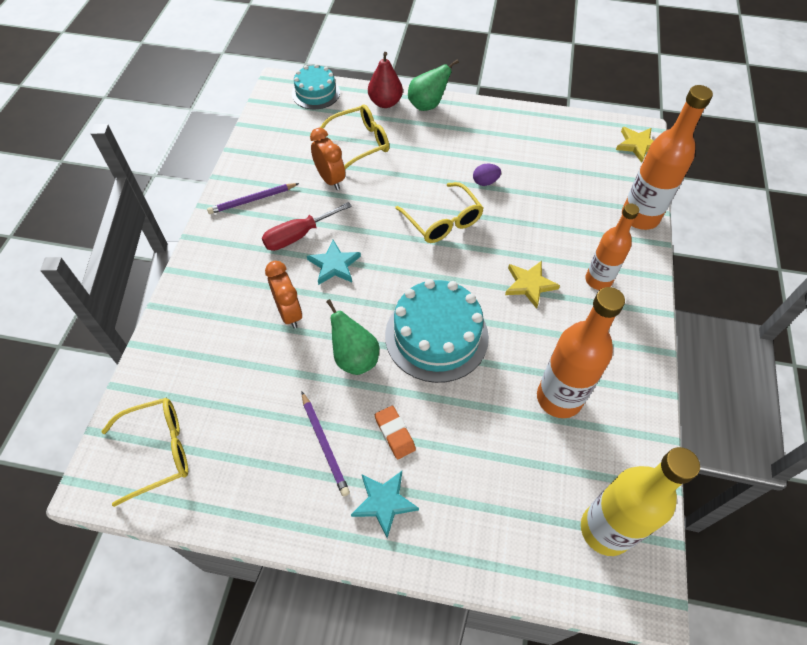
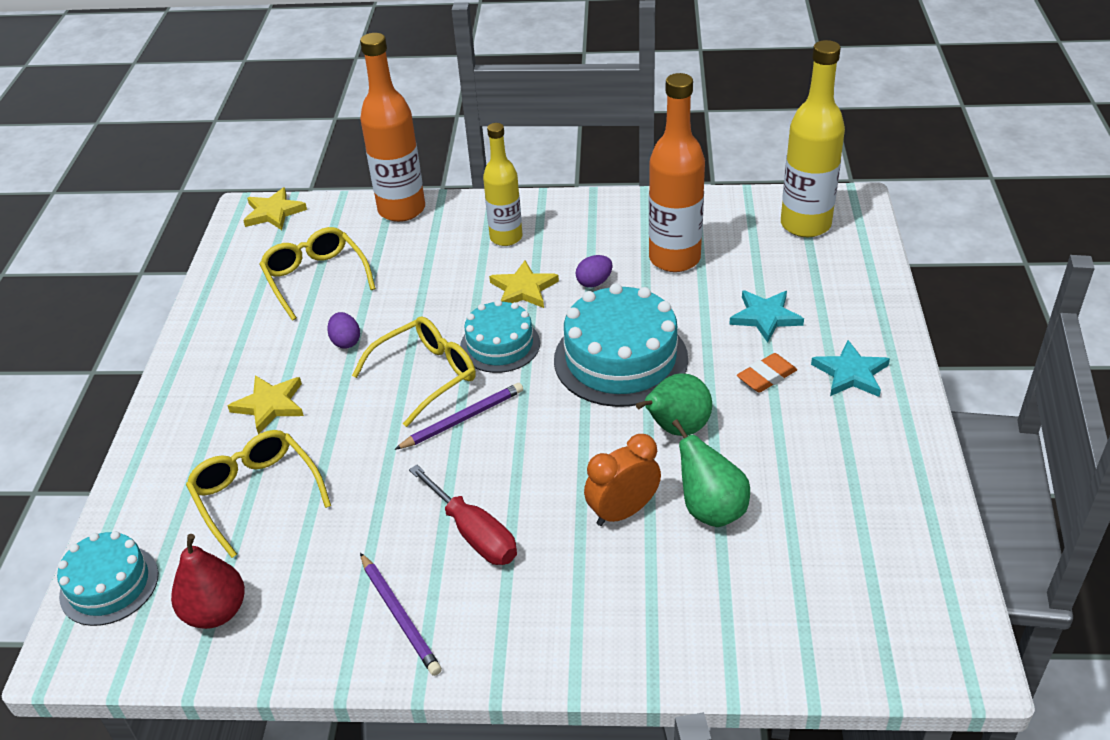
camera: 95 degrees left, 15 degrees down
(158, 451) = (887, 604): yellow glasses -> yellow glasses (315, 278)
(324, 444) = (805, 435): purple pencil -> purple pencil (462, 419)
(330, 179) = (345, 517): orange clock -> none
(334, 265) = (525, 478): turquoise star -> turquoise star (765, 317)
(385, 103) = (152, 478): red pear -> red pear (216, 612)
(427, 105) = (166, 423): green pear -> green pear (710, 509)
(432, 147) = (270, 405): none -> yellow star
(466, 264) = (500, 345): none -> turquoise cake
(532, 333) = (594, 282): none -> purple egg
(598, 280) = (506, 237): orange bottle -> yellow bottle

